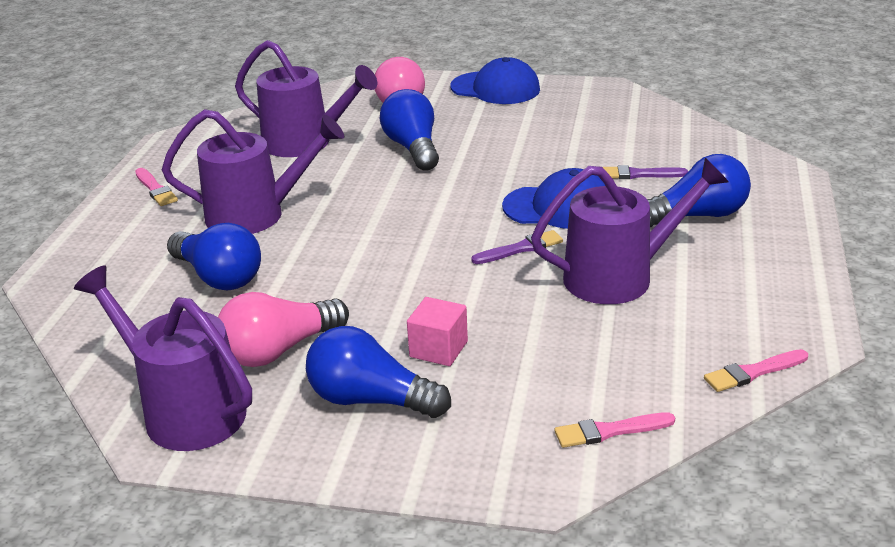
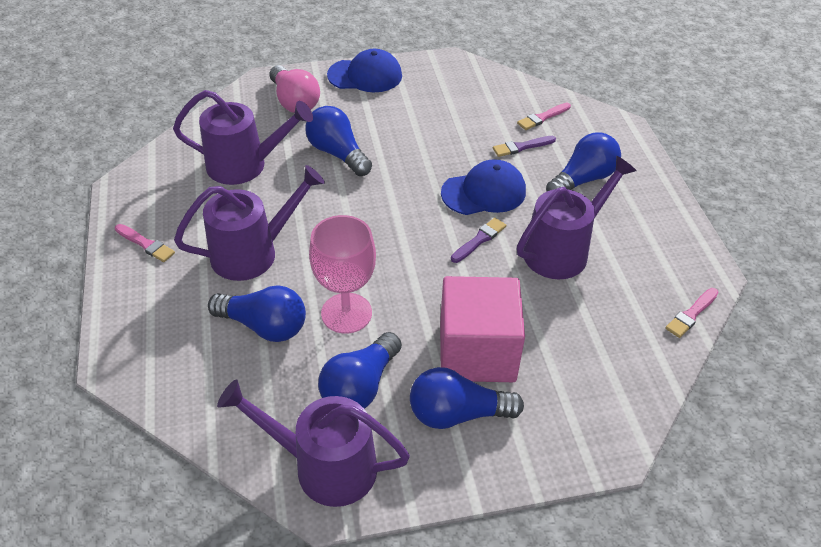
camera: 25 degrees left, 15 degrees up
(279, 350) = (360, 386): pink light bulb -> blue light bulb
(315, 284) = (346, 313): none -> pink goblet
(438, 349) = (477, 352): pink cube -> pink cube, size x2.14
(609, 431) = (631, 392): pink brush -> pink brush (542, 117)

